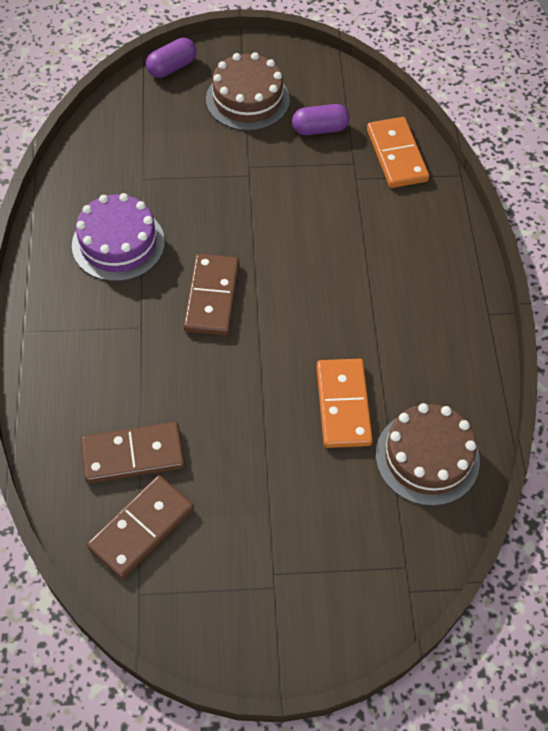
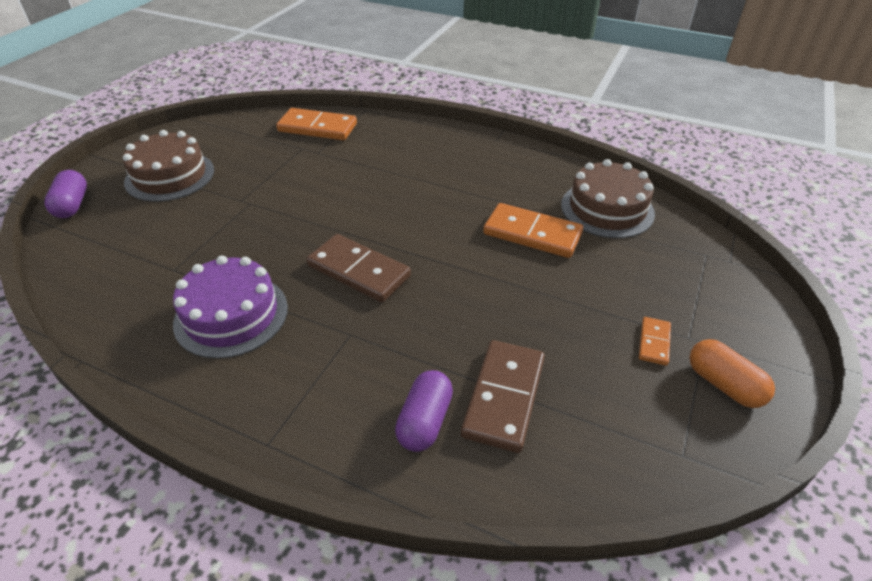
camera: 60 degrees left, 15 degrees down
(141, 528) = (600, 423): brown domino -> none
(229, 611) = (723, 385): none -> orange capsule
(251, 547) = (654, 342): none -> orange domino
(320, 129) = (249, 152): purple capsule -> purple capsule (425, 421)

